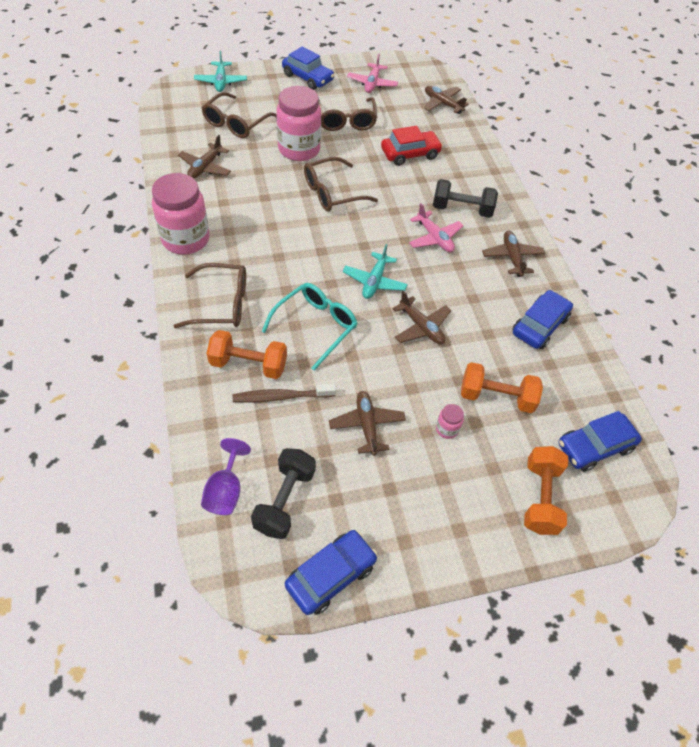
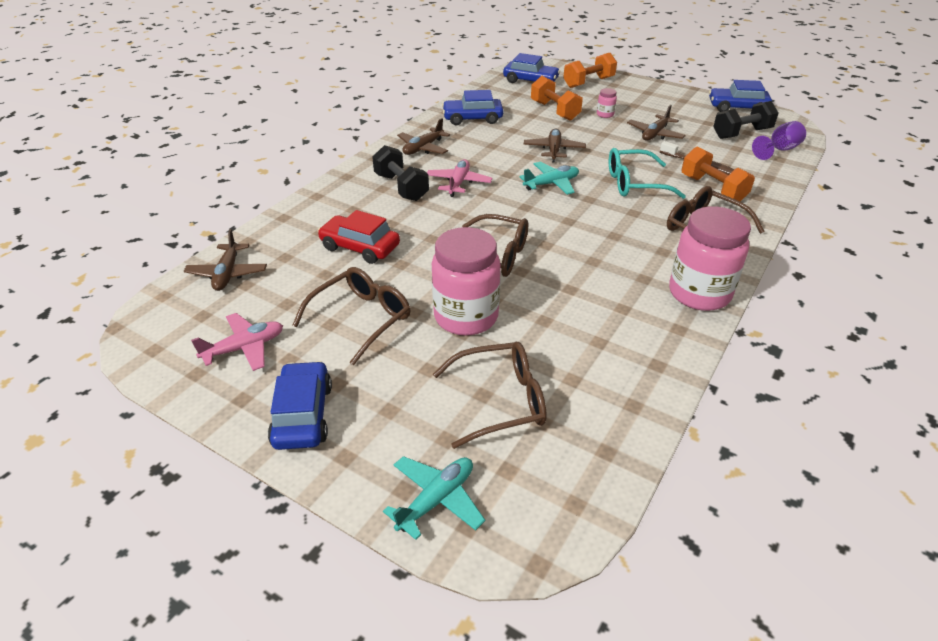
camera: 130 degrees left, 15 degrees down
(205, 167) = (606, 360): brown plane -> none

